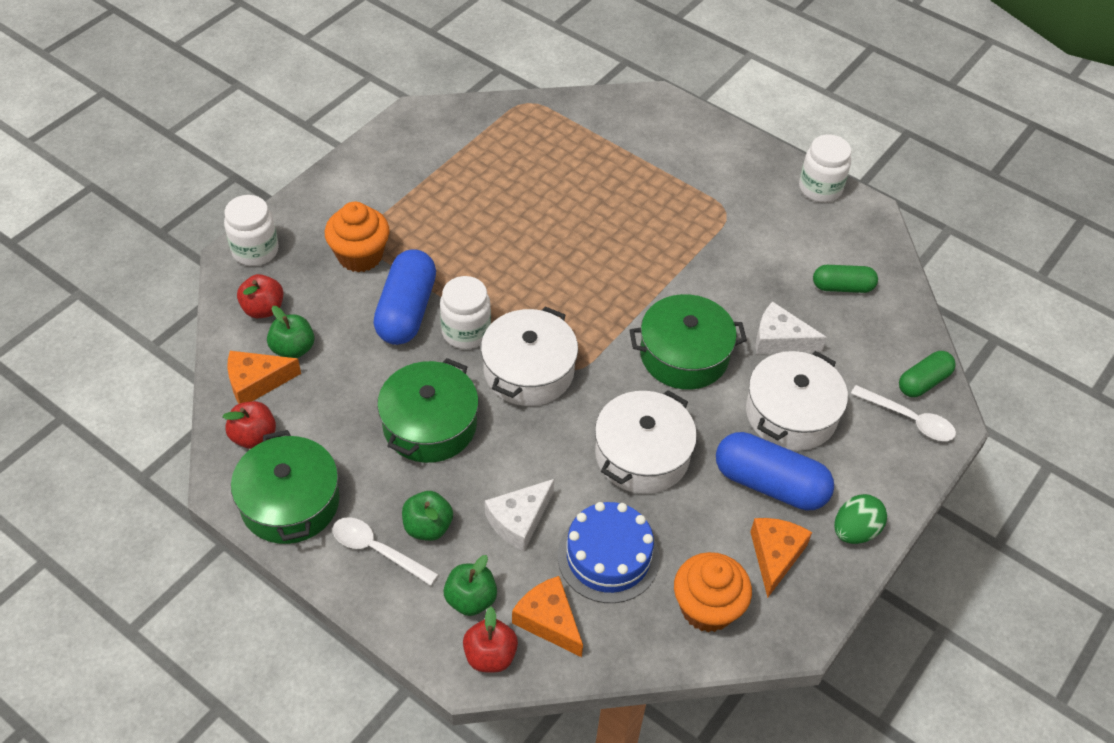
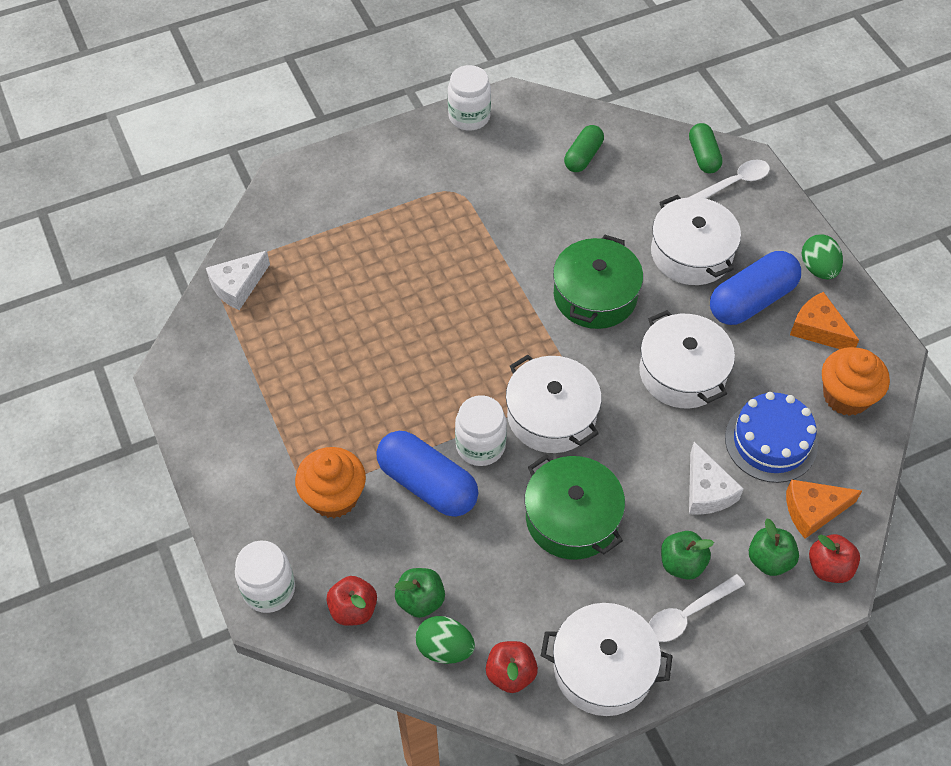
camera: 60 degrees left, 5 degrees up
(256, 382) = (445, 648): orange cheese -> green egg
(290, 502) = (603, 668): green pot -> white pot
(780, 340) = (614, 224): white cheese -> white cheese (238, 286)

